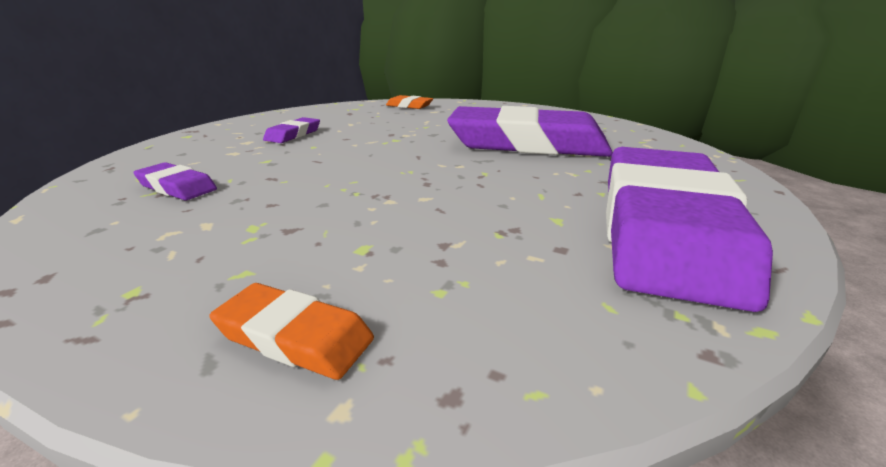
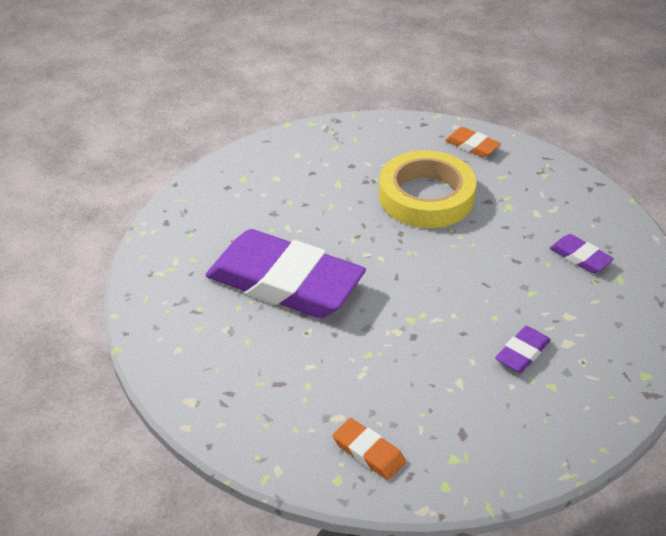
camera: 165 degrees left, 15 degrees up
(400, 220) = (426, 197): none -> yellow tape
(664, 228) = (289, 167): purple eraser -> none

